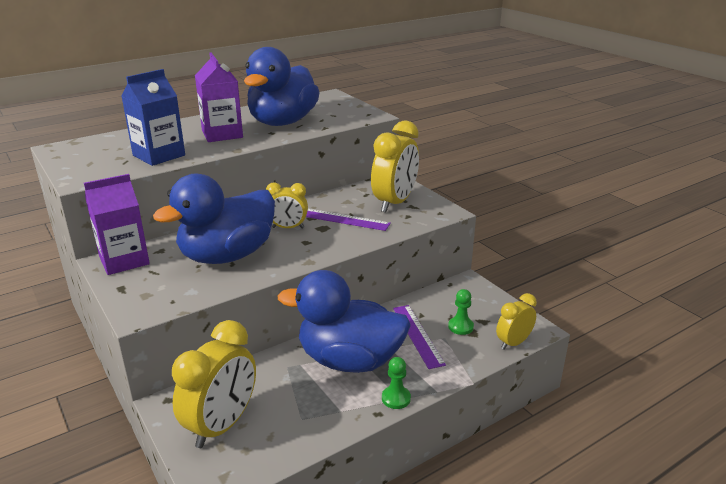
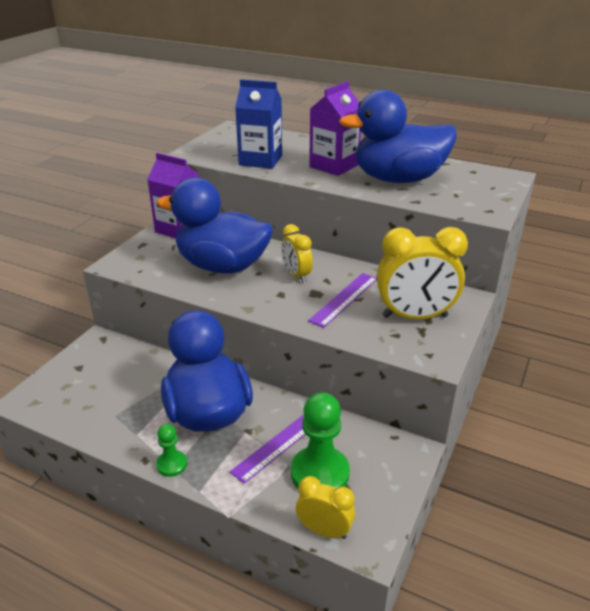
camera: 60 degrees right, 5 degrees up
(222, 425) = (87, 376): yellow clock -> none
(344, 219) = (344, 299): purple ruler -> purple ruler turned 45 degrees clockwise
(460, 327) = (320, 473): green pawn -> green pawn, size x1.91

